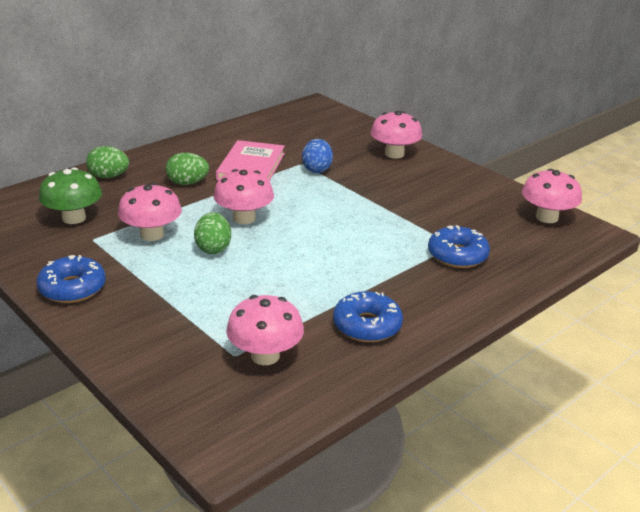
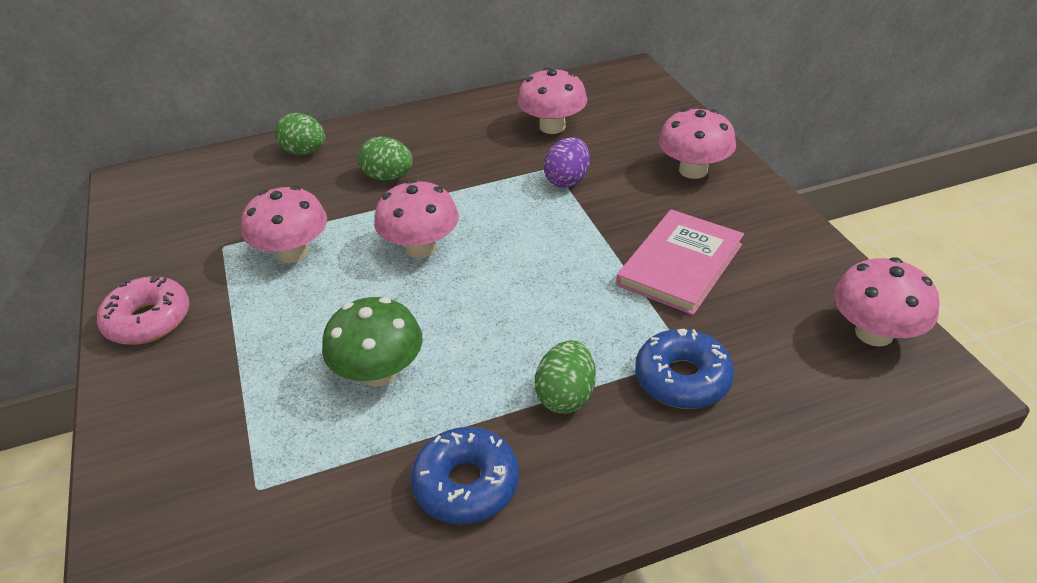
camera: 25 degrees right, 10 degrees up
(72, 288) = (148, 320): blue donut -> pink donut
(74, 218) = (224, 209): green mushroom -> green mushroom (379, 372)
(213, 248) = (350, 291): green egg -> green egg (566, 396)
(251, 166) = (484, 162): pink book -> pink book (680, 265)
(265, 356) = (294, 502): pink mushroom -> pink mushroom (552, 127)
(317, 169) = (567, 180): blue egg -> purple egg

